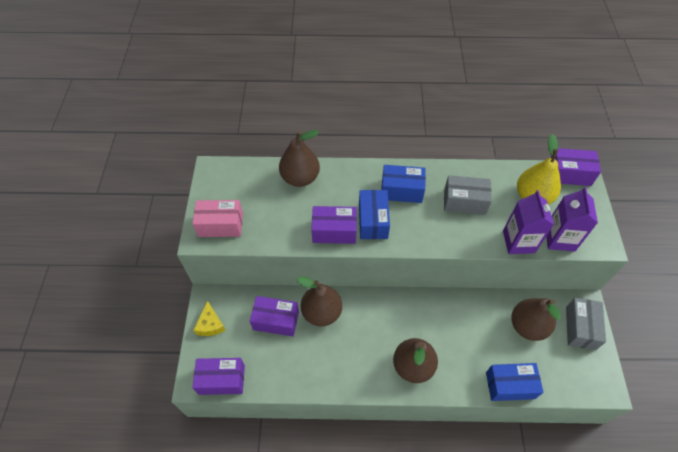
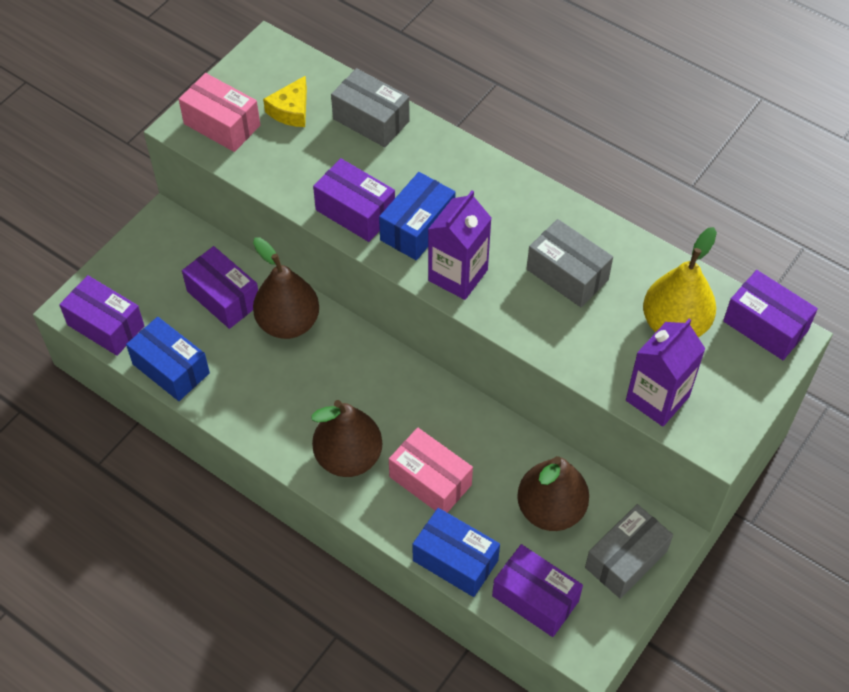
camera: 35 degrees right, 0 degrees up
(210, 324) = (142, 254): yellow cheese -> yellow cheese (291, 110)
(300, 178) = (371, 120): brown pear -> grey box
(401, 191) = (492, 211): blue box -> blue box (171, 368)
(462, 350) = (430, 480): none -> pink box
(518, 242) = (593, 367): purple carton -> purple carton (458, 275)
(561, 378) = (535, 598): none -> purple box

